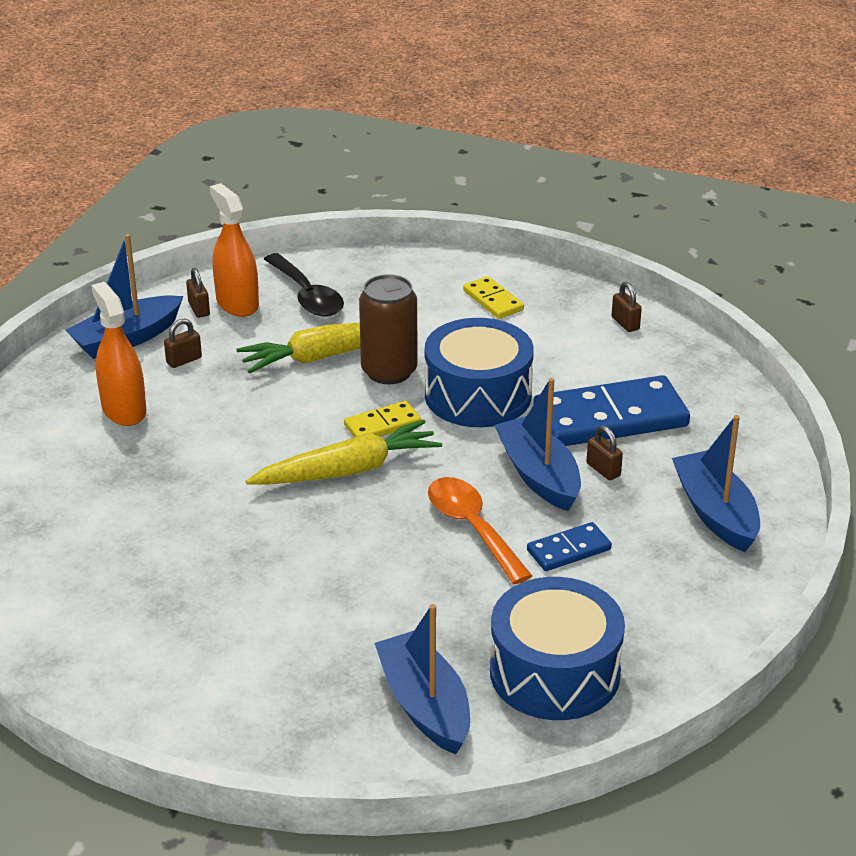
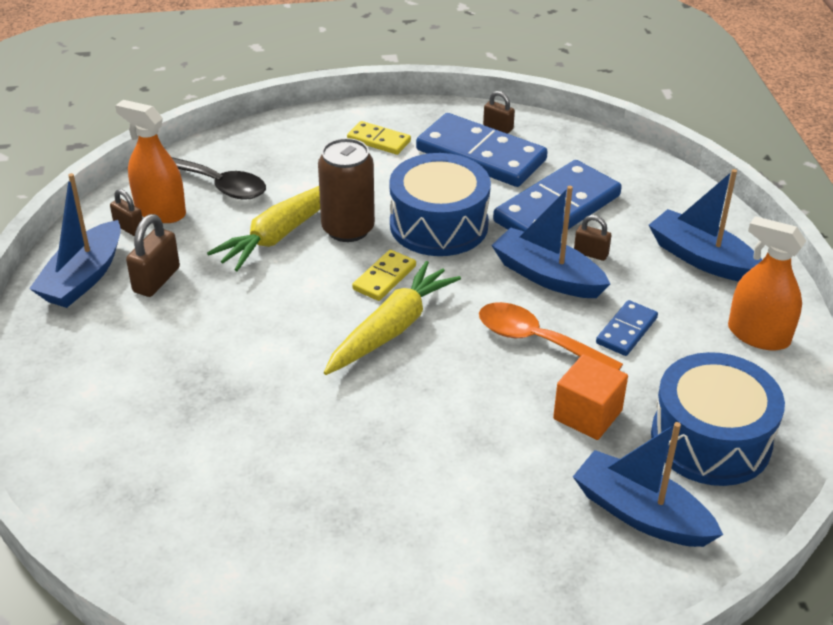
camera: 30 degrees left, 5 degrees up
(124, 410) = (140, 346): orange spray bottle -> orange spray bottle (758, 335)
(184, 360) = (156, 280): brown padlock -> brown padlock, size x1.60
(457, 607) = (587, 415): none -> orange cube
(581, 344) = (480, 155): none -> blue domino

